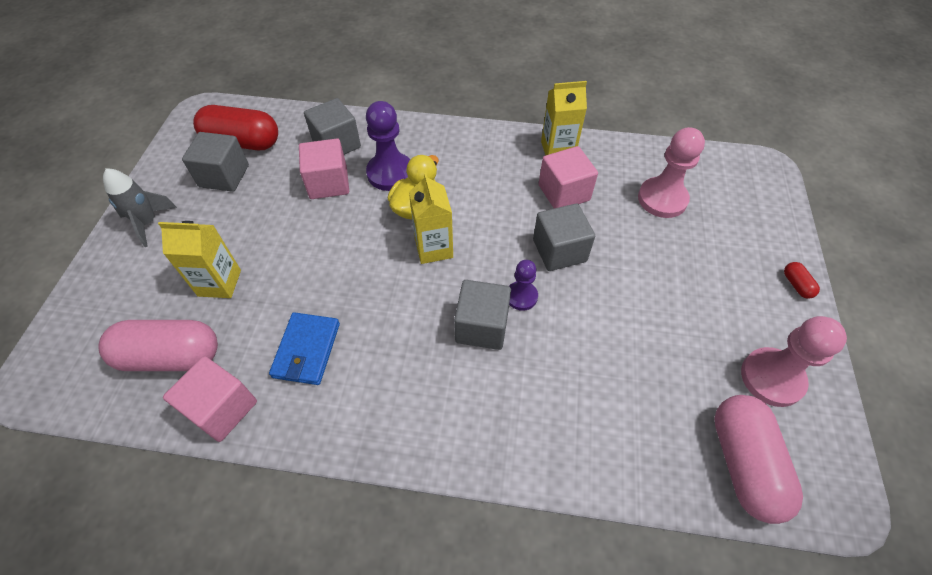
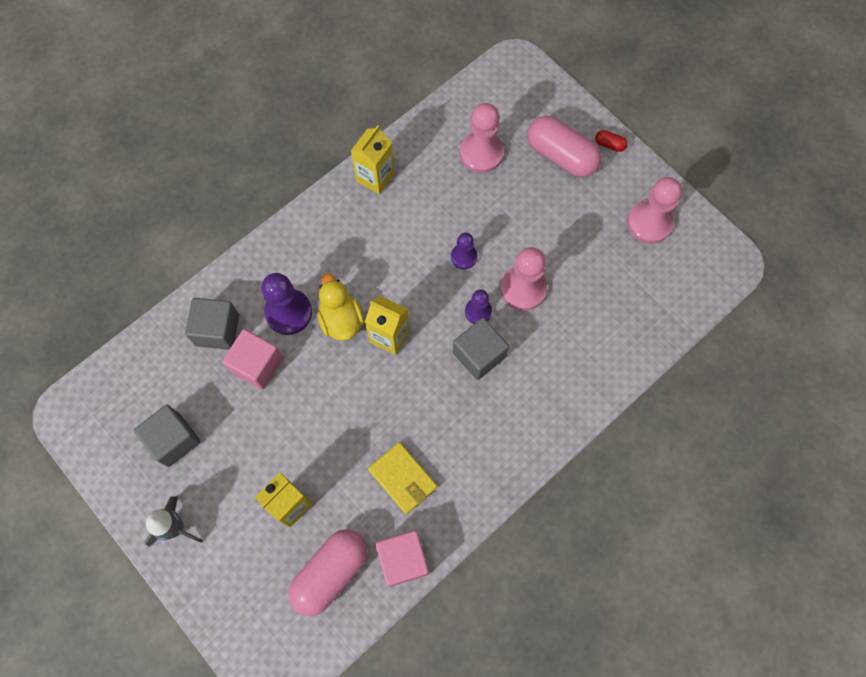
camera: 50 degrees left, 15 degrees up
(243, 142) = (144, 402): red capsule -> none
(306, 350) = (402, 478): blue wallet -> yellow wallet
(559, 250) = (464, 257): grey cube -> purple pawn
(564, 193) = (418, 210): pink cube -> none
(581, 316) = (523, 289): none -> pink pawn
(743, 463) = (679, 288): pink capsule -> pink capsule (561, 156)

